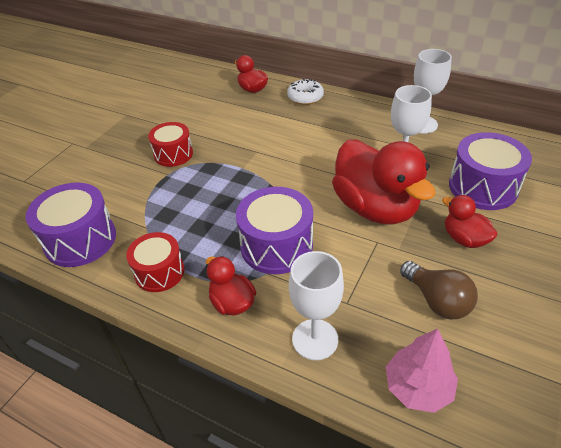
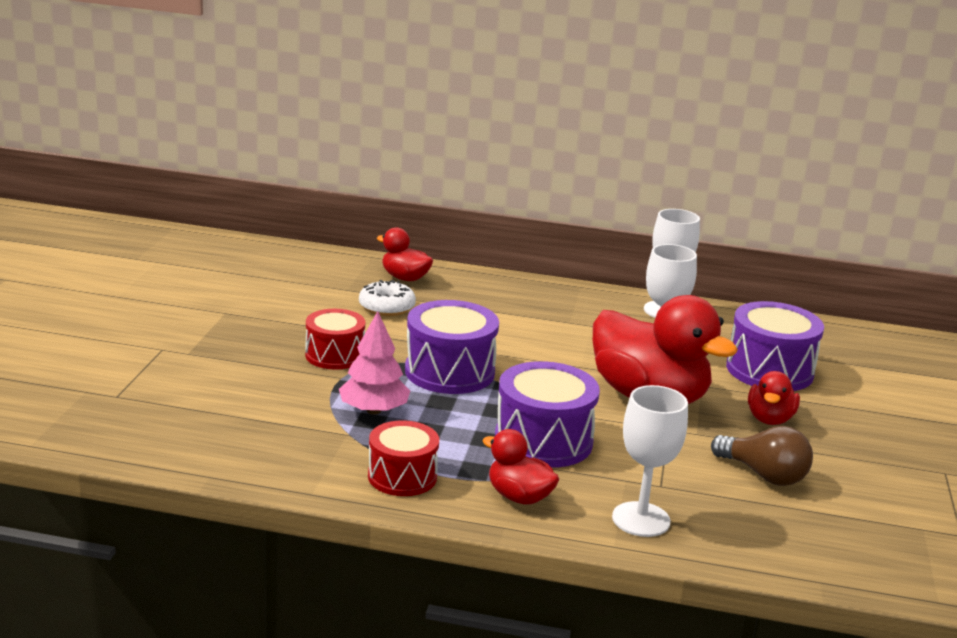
camera: 20 degrees left, 20 degrees down
(80, 240) = (262, 453): purple drum -> purple drum (449, 372)
(305, 97) = (489, 285): white donut -> white donut (387, 307)
(418, 387) = (776, 546): pink tree -> pink tree (373, 410)
(464, 239) = (769, 419): red duck -> red duck turned 105 degrees counterclockwise

